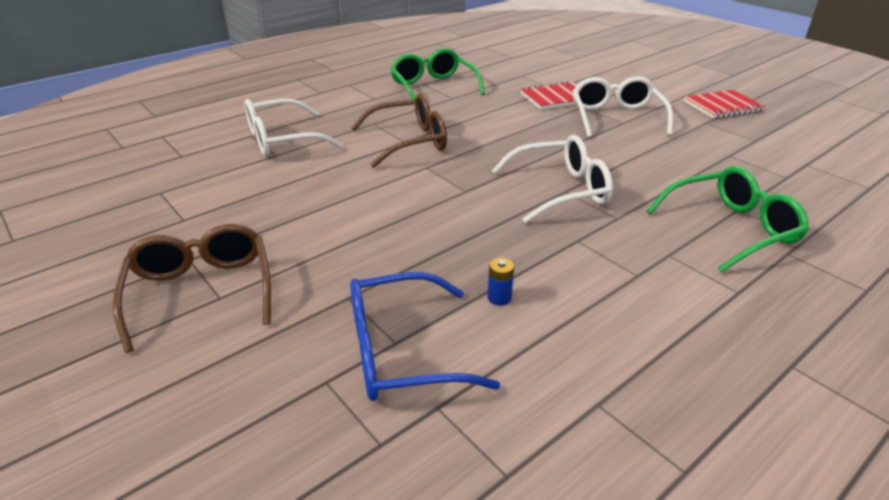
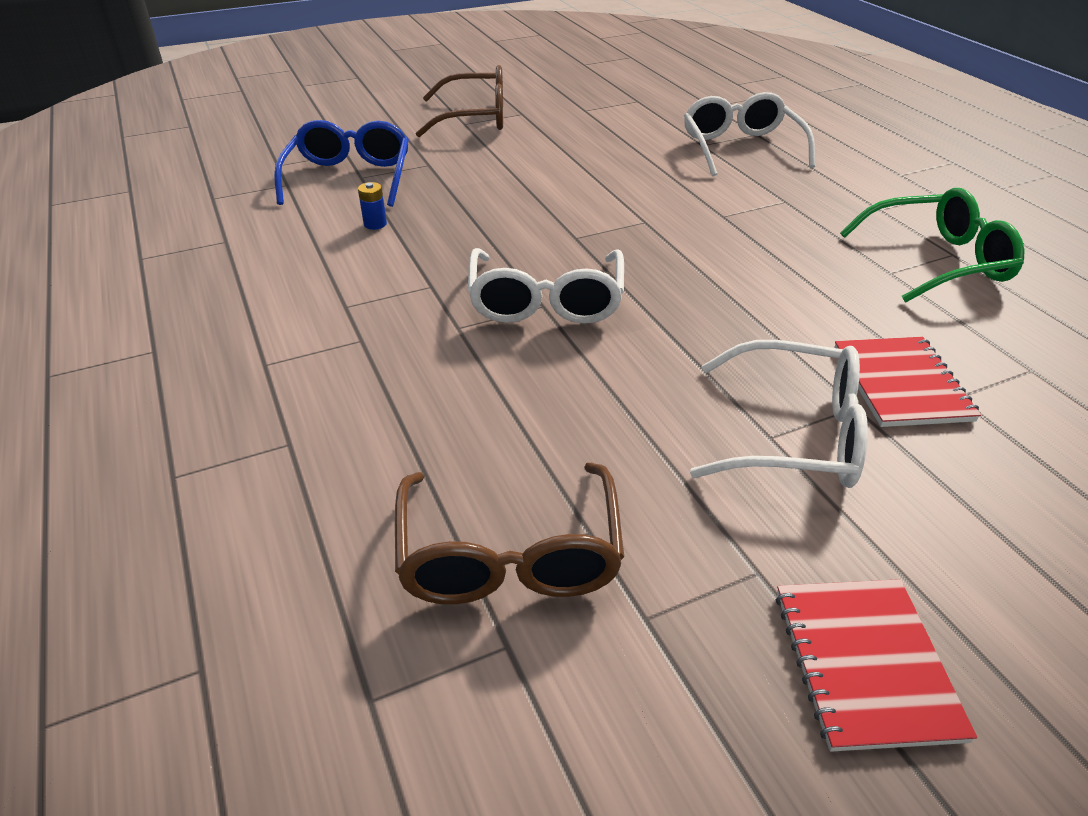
camera: 105 degrees right, 5 degrees up
(409, 141) = (722, 218): brown glasses -> brown glasses (509, 554)
(730, 228) = (374, 415): green glasses -> none

